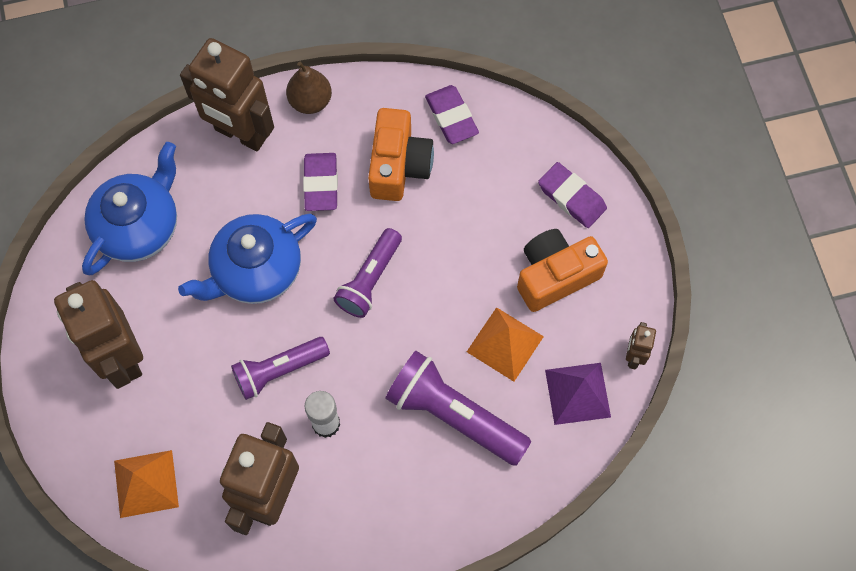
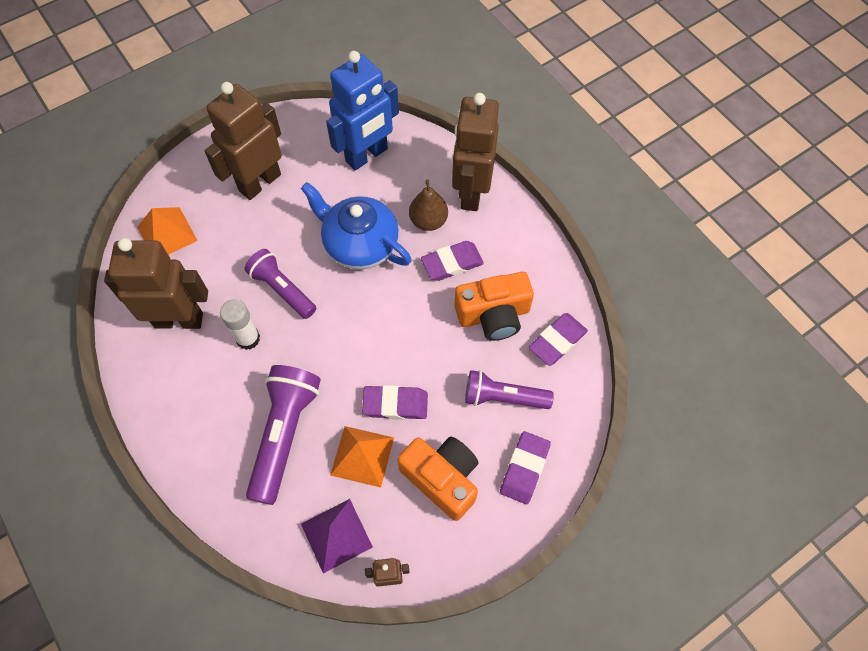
camera: 70 degrees right, 5 degrees down
(139, 226) = (367, 155): blue teapot -> blue robot
(310, 101) = (522, 230): brown pear -> brown pear (428, 221)
(369, 279) = (382, 328): purple flashlight -> purple flashlight (503, 397)
(461, 294) = (395, 404): none -> purple eraser

